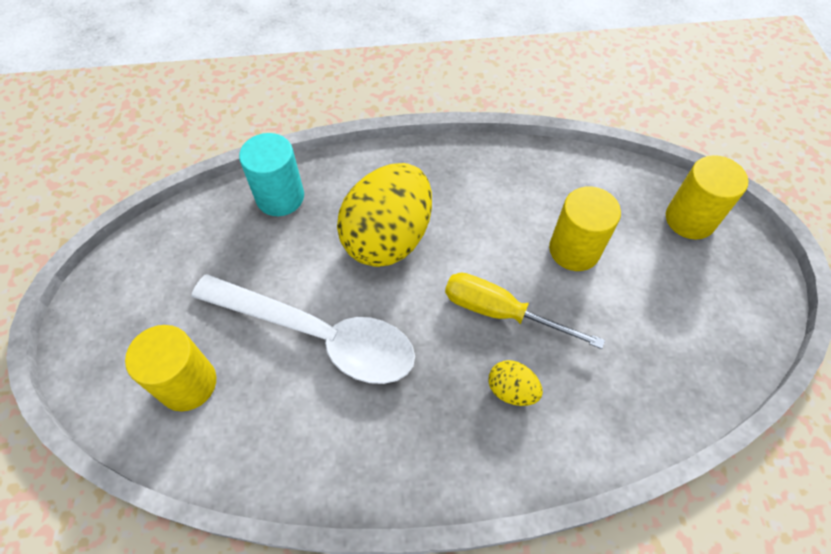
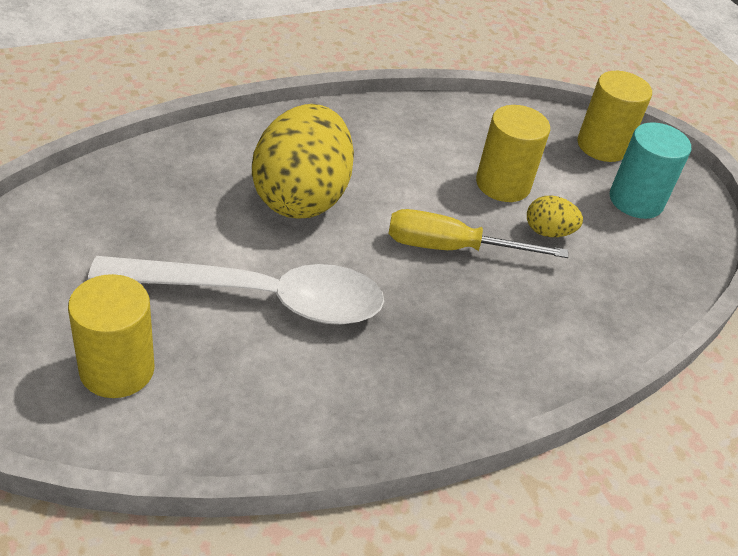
camera: 25 degrees left, 15 degrees down
(280, 197) = (156, 173): turquoise cylinder -> turquoise cylinder (636, 200)
(511, 390) = (491, 314): yellow egg -> yellow egg (548, 232)

